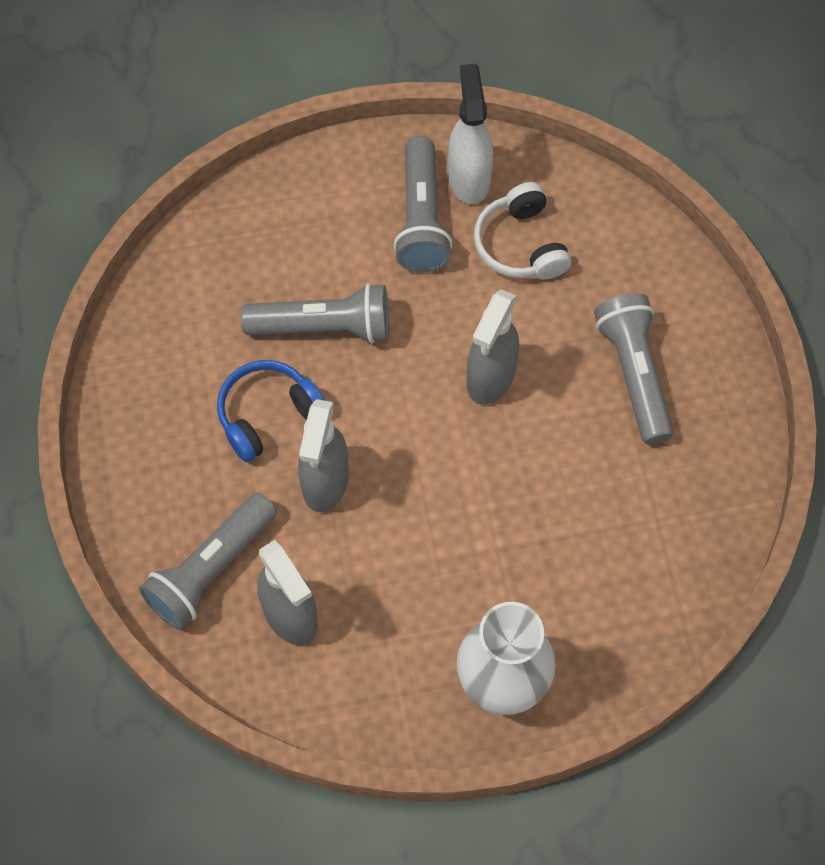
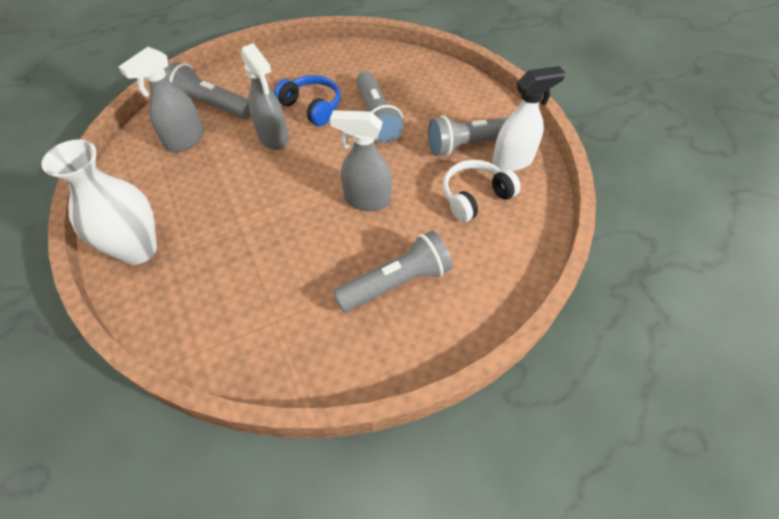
camera: 75 degrees right, 10 degrees down
(325, 482) = (273, 138): grey spray bottle -> grey spray bottle turned 120 degrees counterclockwise

